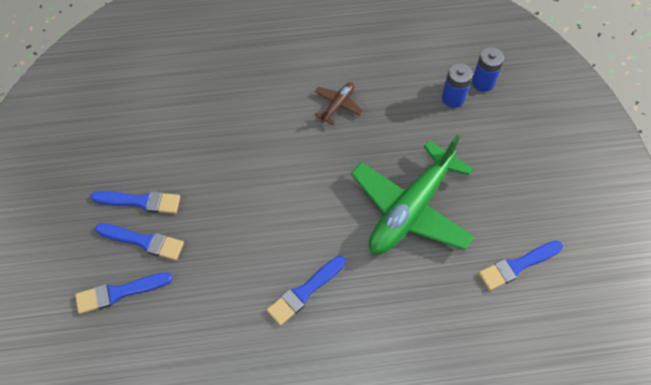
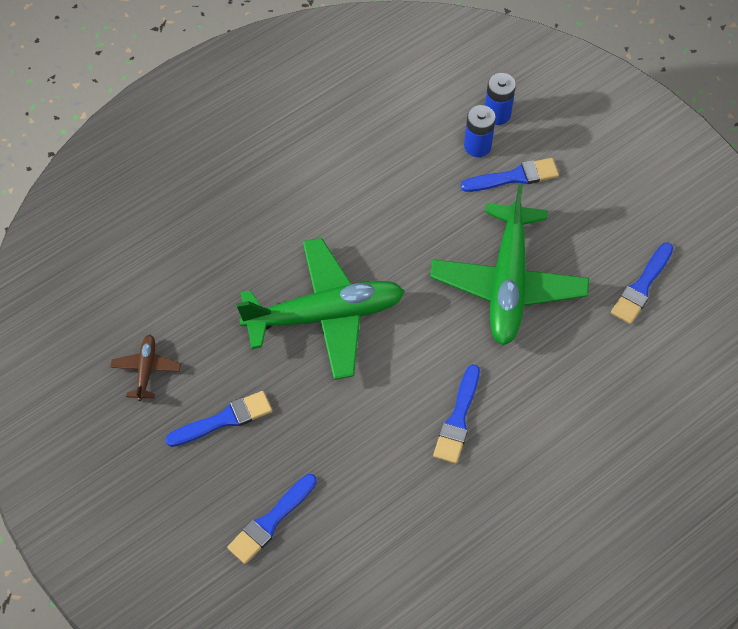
camera: 30 degrees left, 0 degrees up
(143, 241) = (257, 458): blue brush -> blue brush (514, 177)
(261, 165) = (325, 315): none -> green plane
(338, 105) = (363, 211): brown plane -> brown plane (146, 369)

